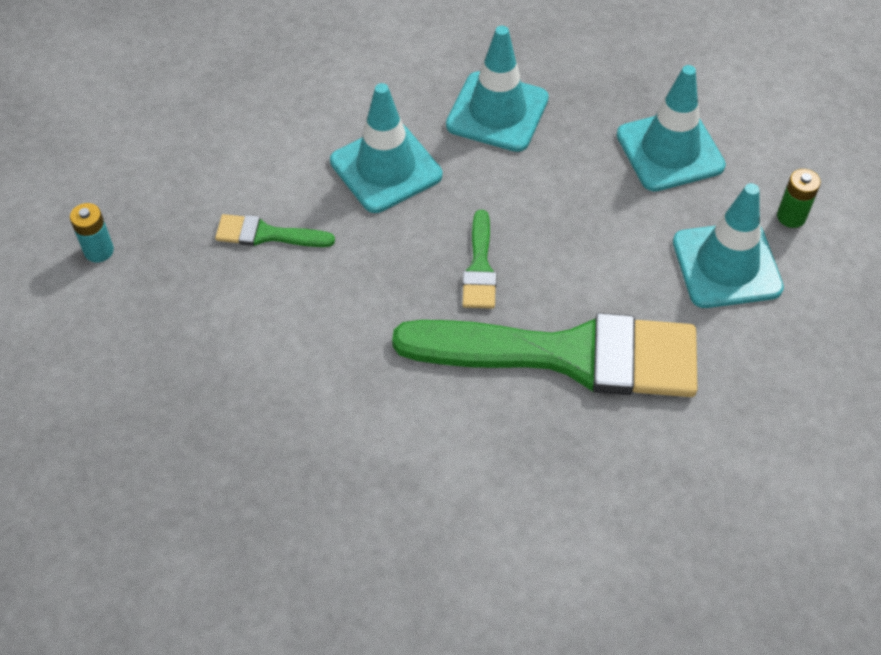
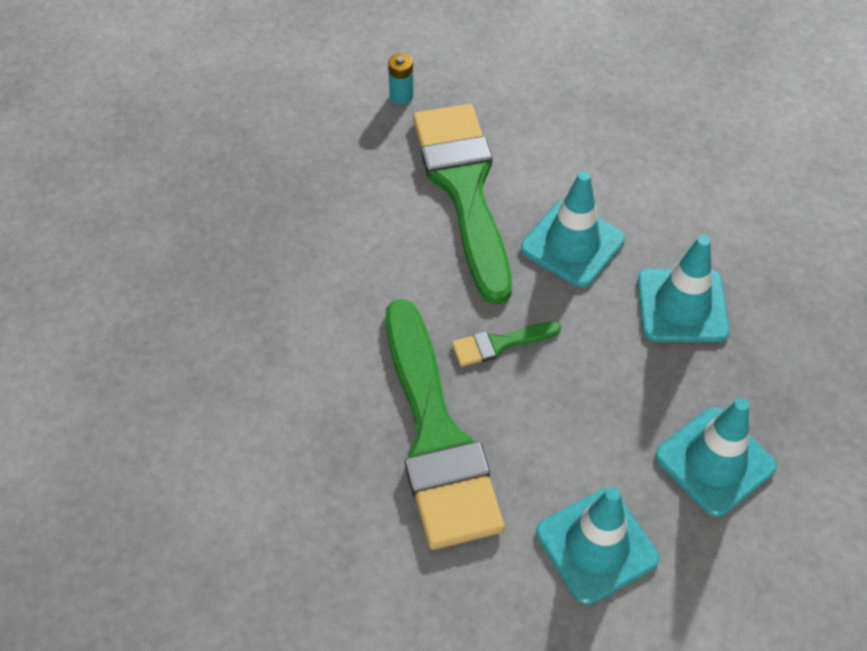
camera: 70 degrees right, 0 degrees up
(266, 234) = (464, 189): green brush -> green brush, size x2.41
(791, 216) = (688, 594): green battery -> none

